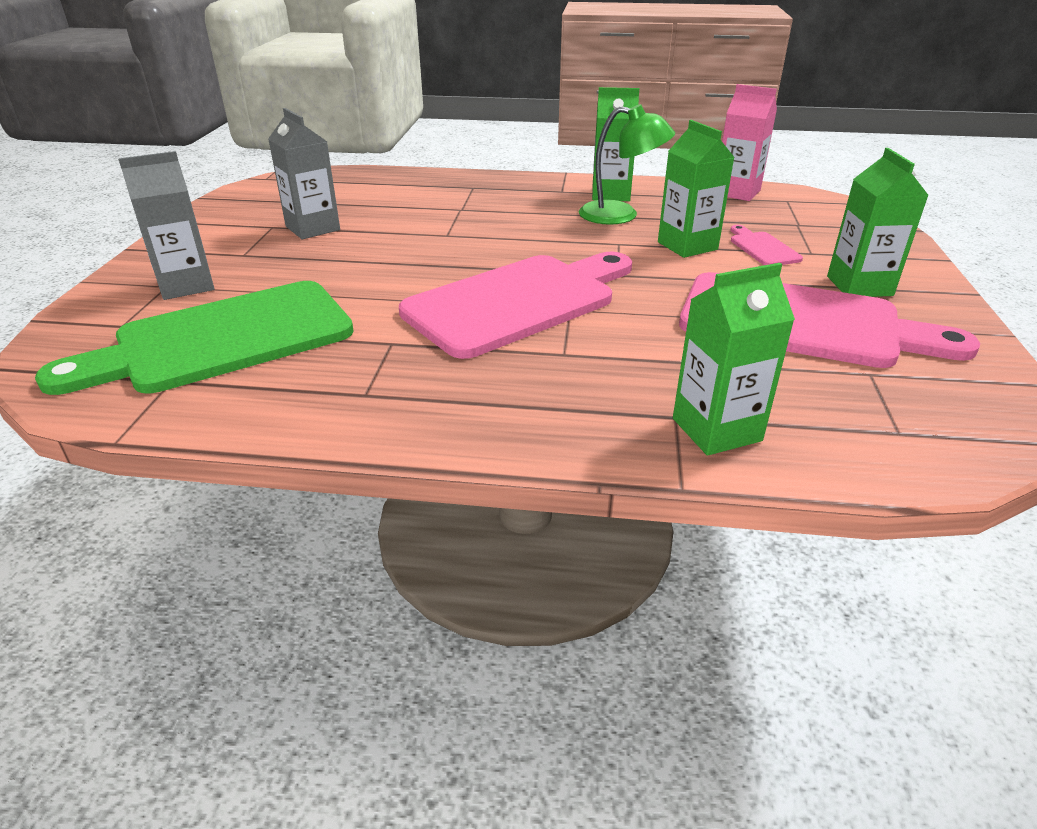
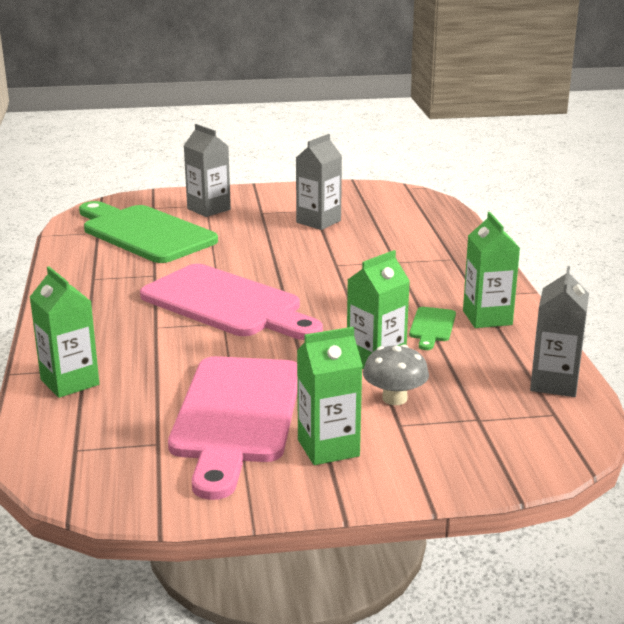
camera: 75 degrees right, 10 degrees down
(620, 215) = (432, 326): green lamp -> green cutting board
(737, 192) = (554, 383): pink carton -> grey carton
(762, 248) = (394, 398): pink cutting board -> grey mushroom

